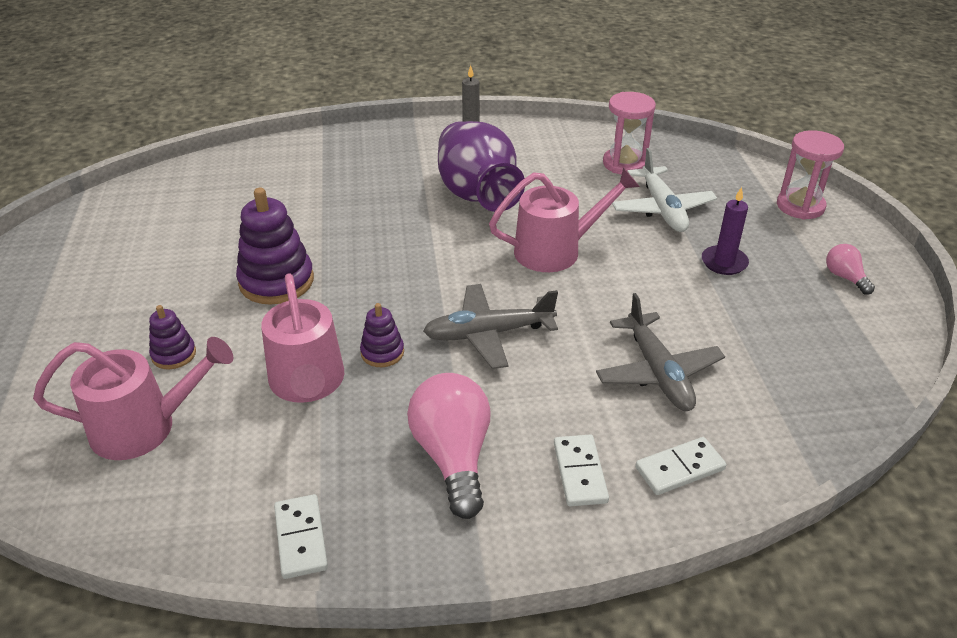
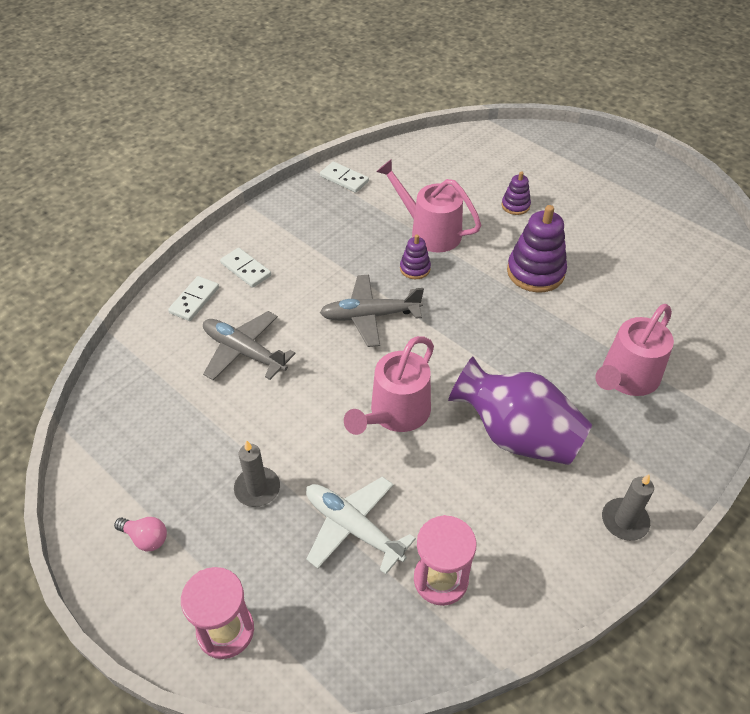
camera: 140 degrees right, 10 degrees up
(145, 427) = (471, 175): pink watering can -> pink watering can (626, 378)
(453, 457) = (315, 241): pink light bulb -> none
(488, 334) = (370, 316): grey plane -> grey plane turned 135 degrees counterclockwise
(724, 262) = (257, 488): purple candle -> grey candle

